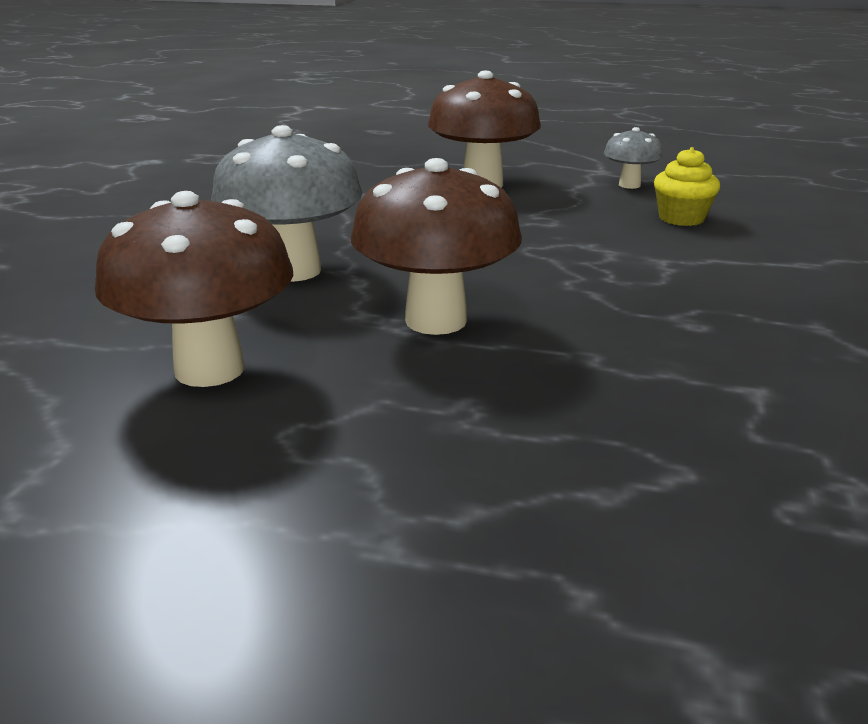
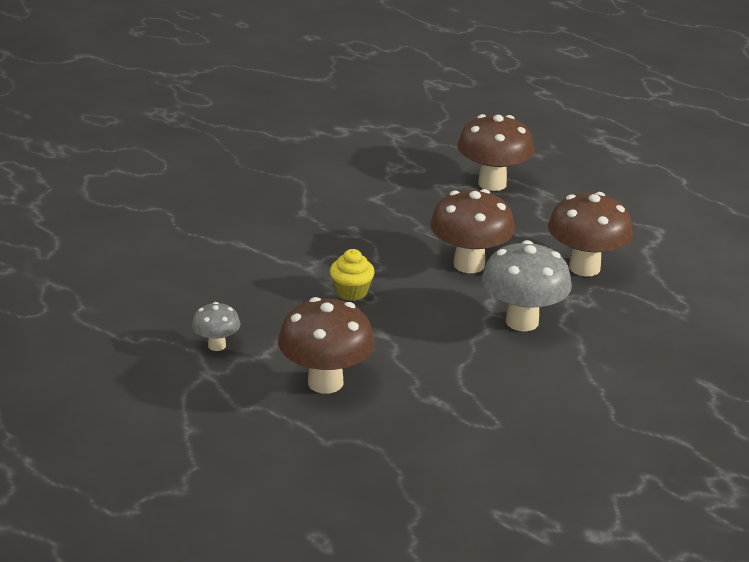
camera: 155 degrees left, 5 degrees up
(560, 530) = (492, 183): none -> brown mushroom
(681, 218) = (242, 297): yellow cupcake -> yellow cupcake (351, 292)

